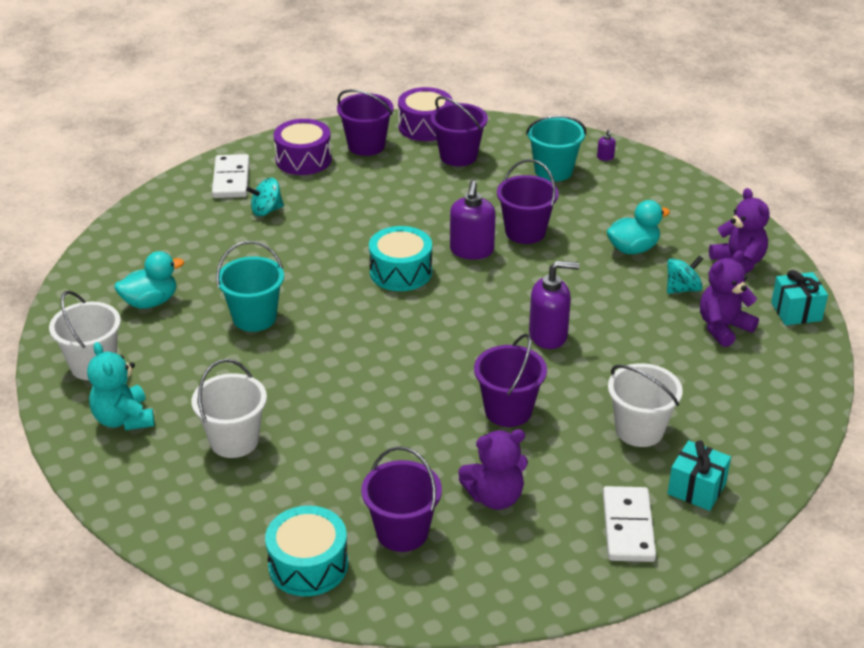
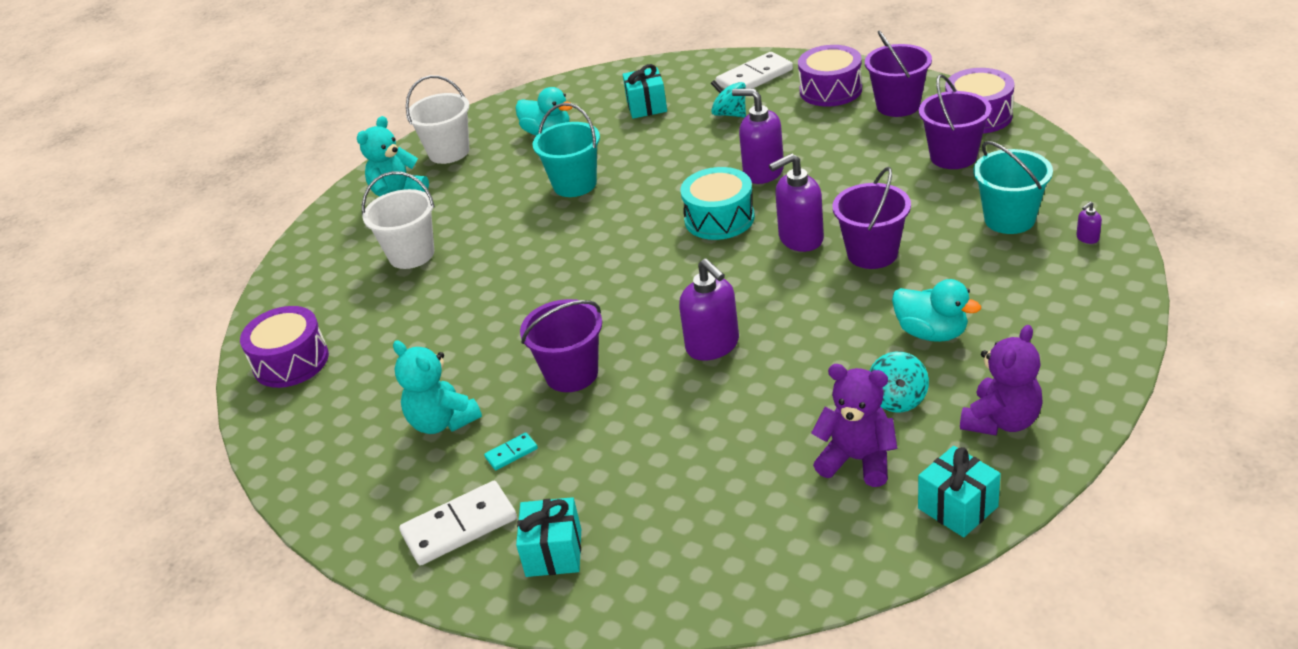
camera: 65 degrees right, 0 degrees up
(191, 240) = (647, 106): none -> turquoise gift
(308, 565) = (291, 362): turquoise drum -> purple drum
(367, 230) = (763, 172): none -> purple soap dispenser
(402, 532) = (360, 391): purple bucket -> none
(495, 497) = (442, 422): purple teddy bear -> turquoise teddy bear
(570, 473) = (511, 453): none -> turquoise domino
(639, 430) = (615, 472): white bucket -> none
(682, 289) = (897, 399): turquoise spinning top -> turquoise spinning top turned 60 degrees clockwise

